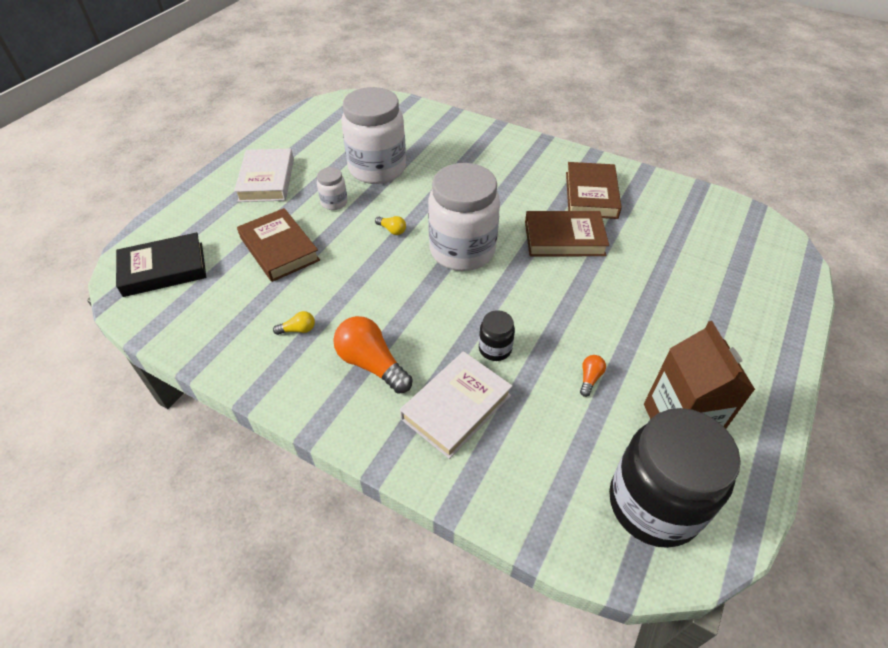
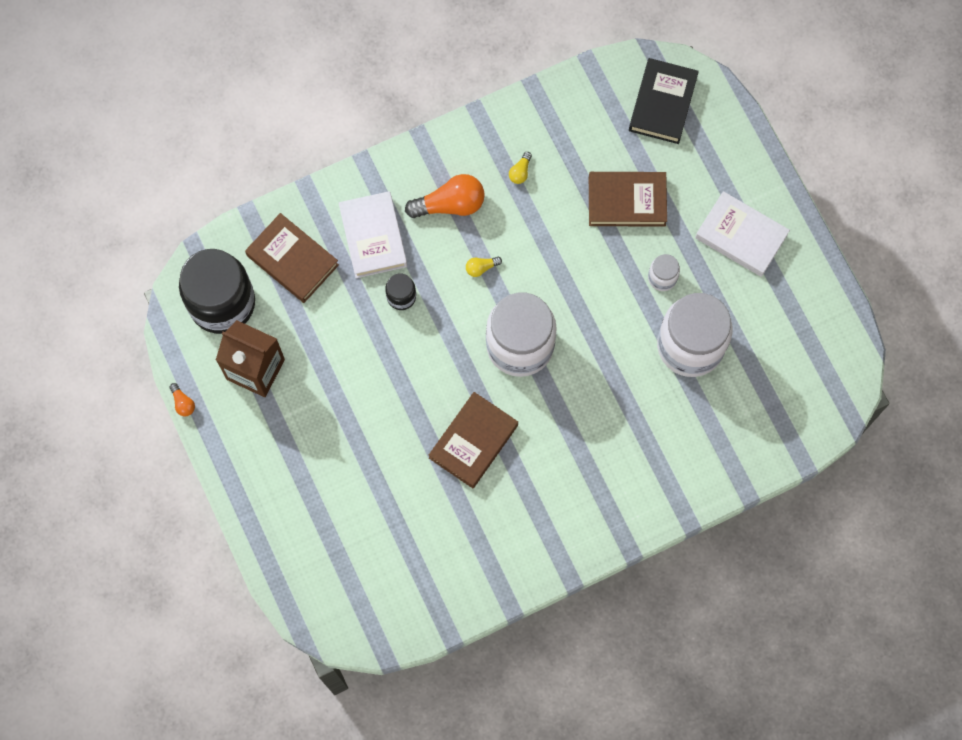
camera: 125 degrees right, 25 degrees up
(392, 230) = (587, 305): yellow light bulb -> yellow light bulb (481, 268)
(590, 378) = (329, 341): orange light bulb -> orange light bulb (183, 403)
(591, 195) = (511, 515): brown book -> brown book (292, 260)

